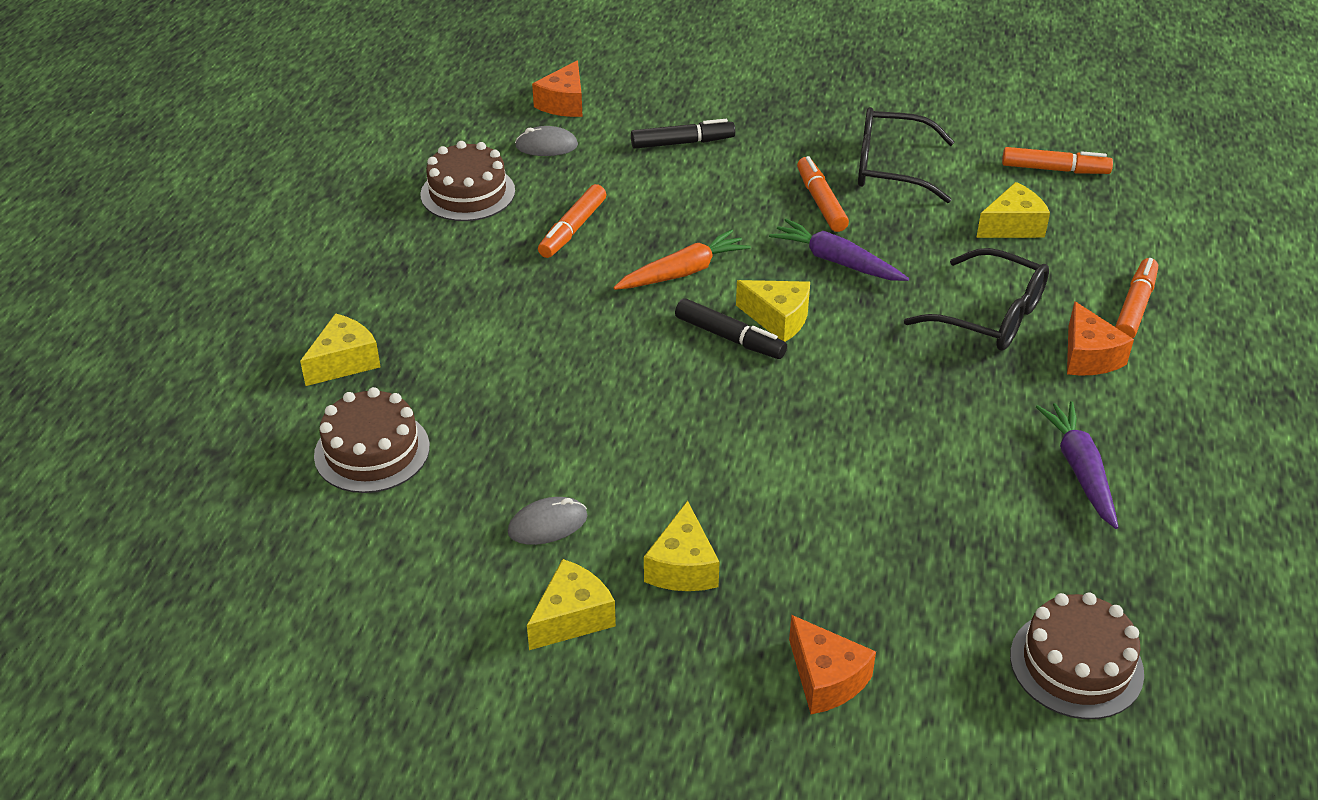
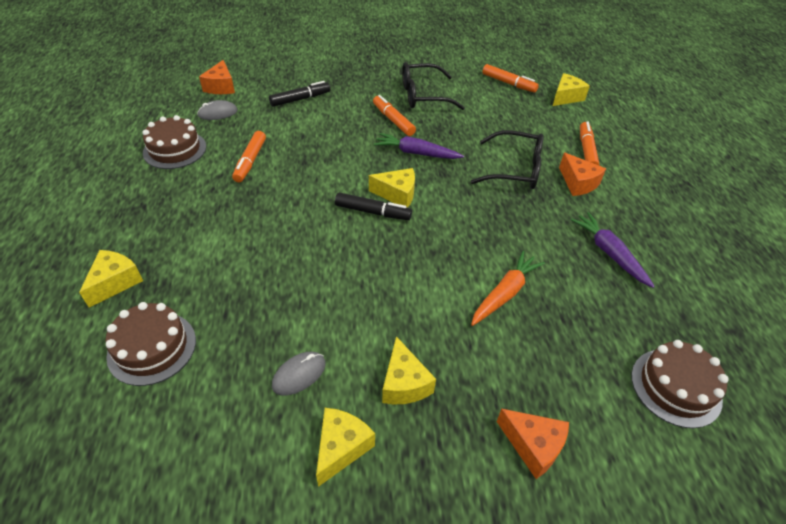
camera: 20 degrees left, 5 degrees up
(683, 272) = (329, 176): orange carrot -> orange carrot (505, 293)
(1012, 226) = (502, 117): yellow cheese -> yellow cheese (566, 97)
(1055, 169) = (508, 83): orange marker -> orange marker turned 45 degrees clockwise

